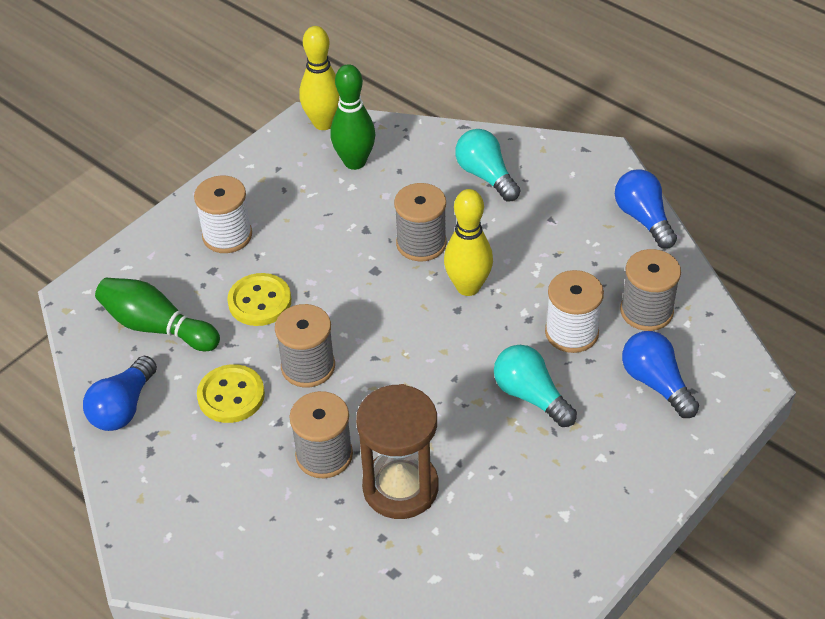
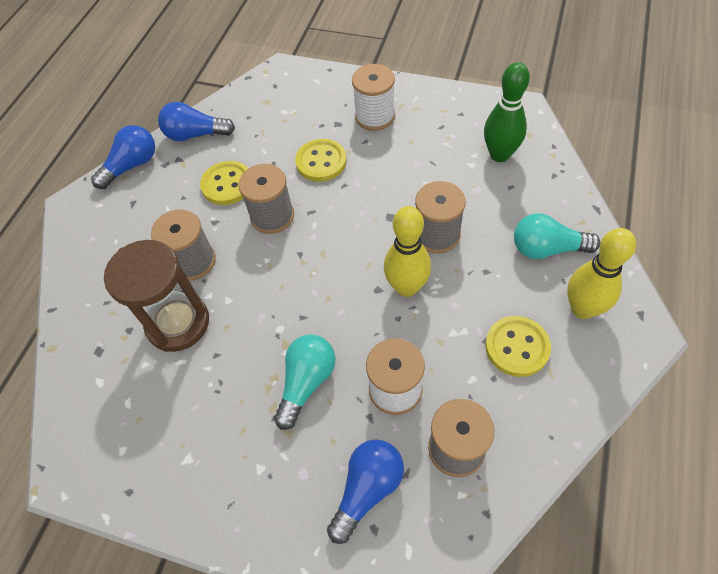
camera: 70 degrees right, 10 degrees up
(157, 327) = (271, 119): green bowling pin -> none
(323, 123) = (529, 118): yellow bowling pin -> yellow bowling pin (582, 309)
(486, 176) = (547, 249): turquoise light bulb -> turquoise light bulb turned 120 degrees counterclockwise
(573, 236) = (517, 347): none -> yellow button
(643, 218) = (580, 402): blue light bulb -> blue light bulb (132, 166)

